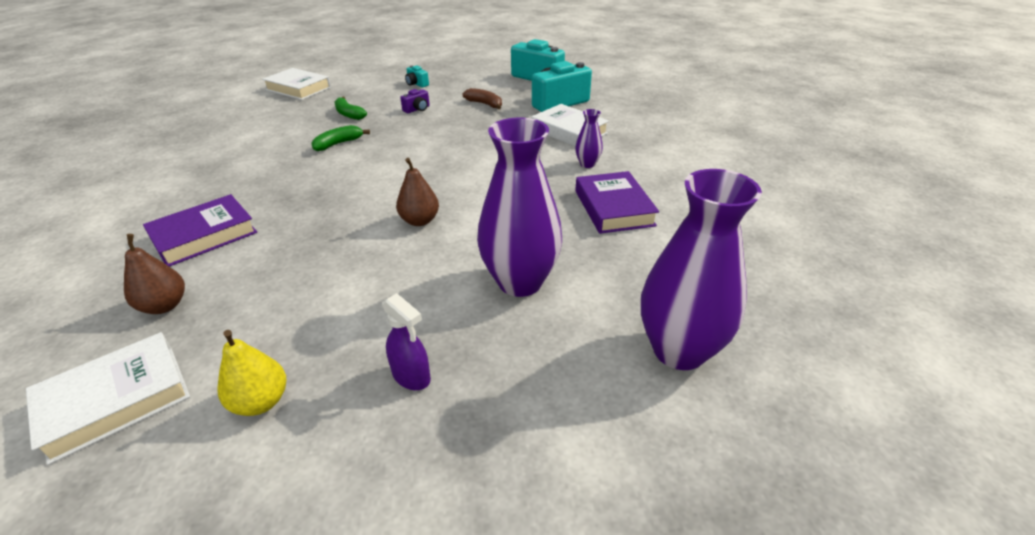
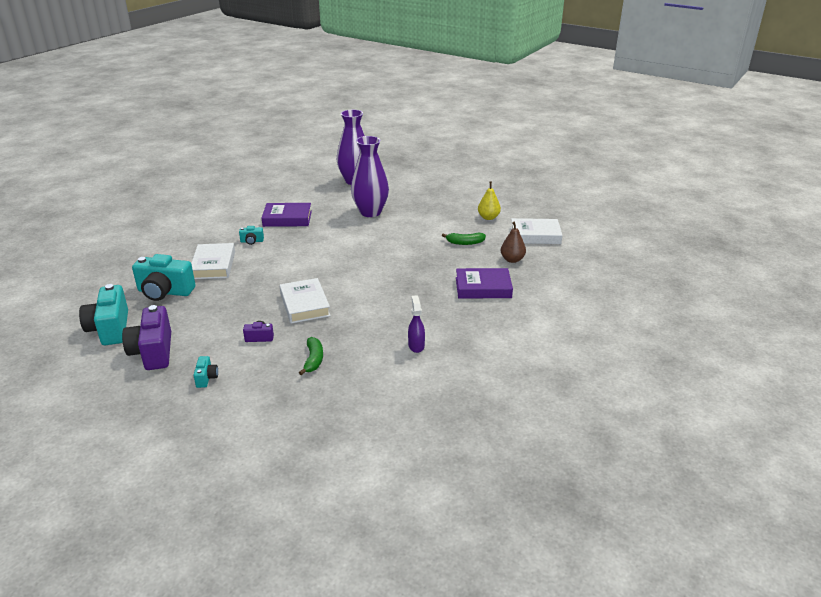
camera: 140 degrees left, 5 degrees down
(298, 89) = (311, 437): white book -> white book (304, 305)
(338, 144) = (356, 326): green banana -> green banana (465, 243)
(411, 376) = (438, 205): purple spray bottle -> purple spray bottle (416, 345)
(420, 221) = (375, 250): brown pear -> none
(481, 80) = (153, 352): none -> purple camera
(485, 104) = (208, 317): brown banana -> none
(587, 164) = (252, 241): purple vase -> turquoise camera
(613, 208) = (287, 219): purple book -> purple book turned 60 degrees clockwise

